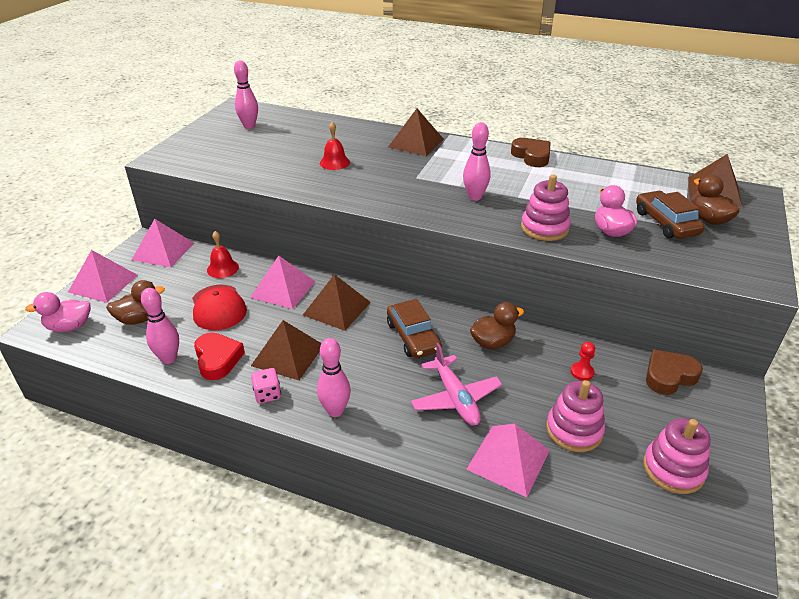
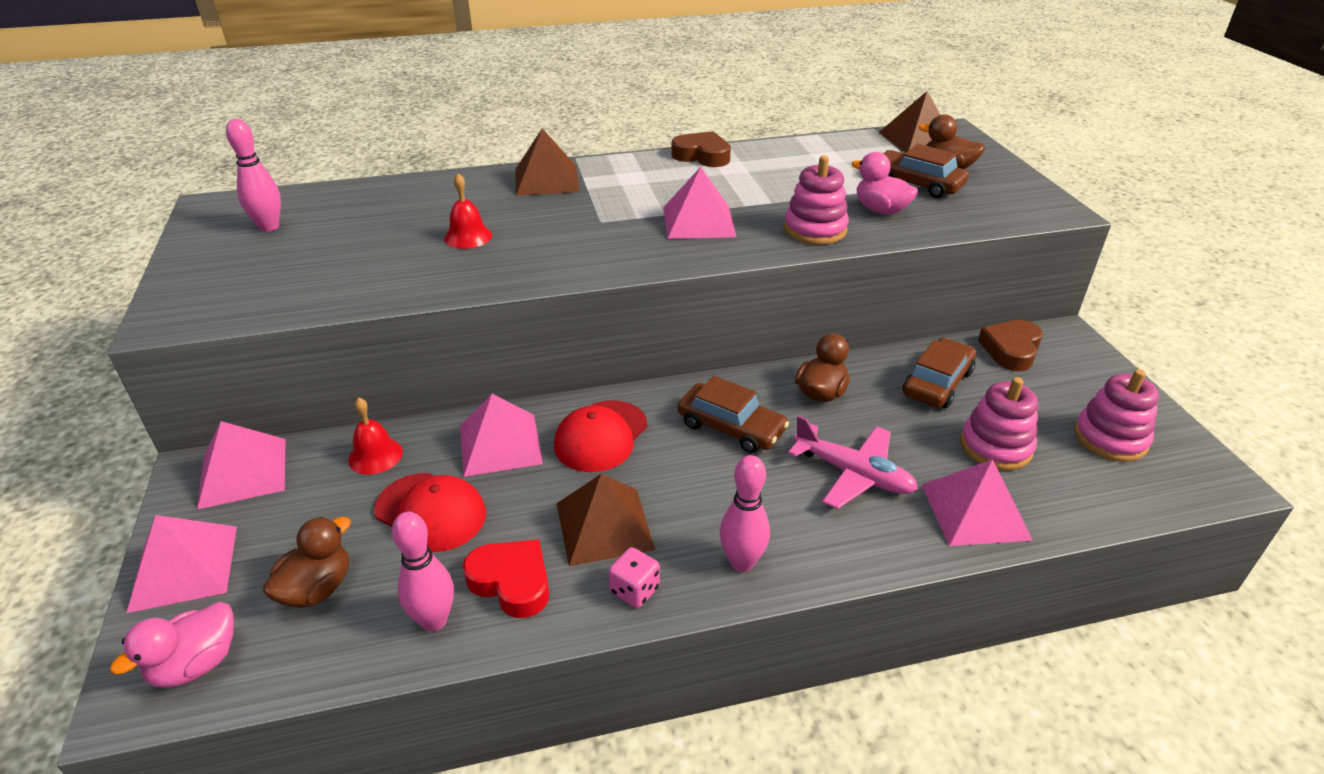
camera: 35 degrees left, 0 degrees up
(337, 308) = (601, 436): brown pyramid -> red cap
(474, 197) = (699, 221): pink bowling pin -> pink pyramid
(582, 372) = (937, 383): red pawn -> brown car

